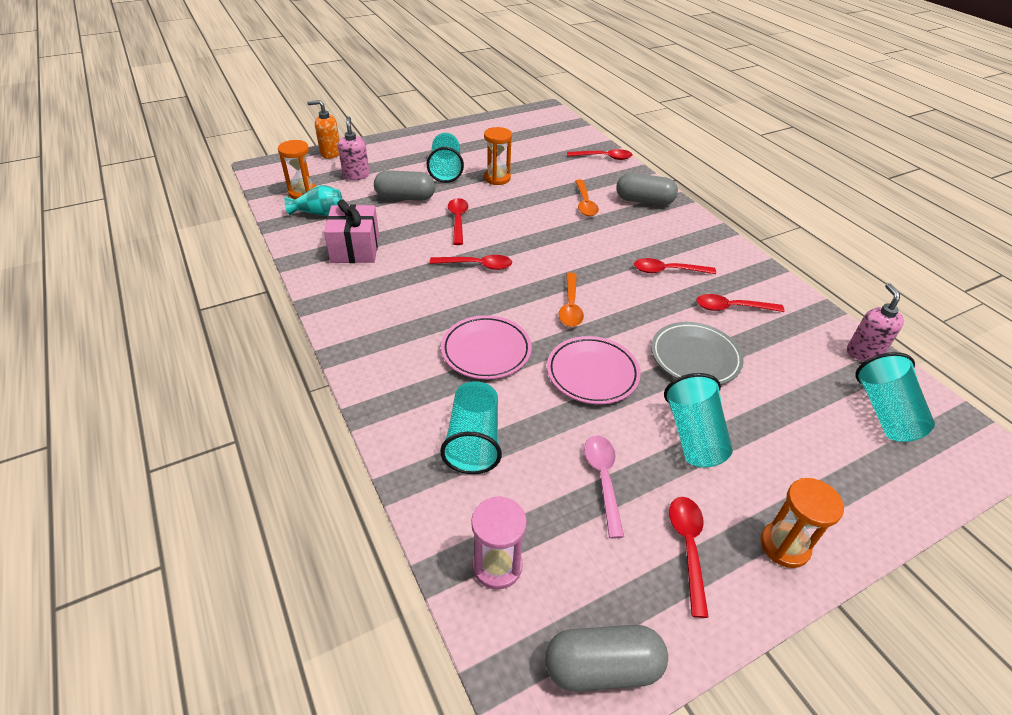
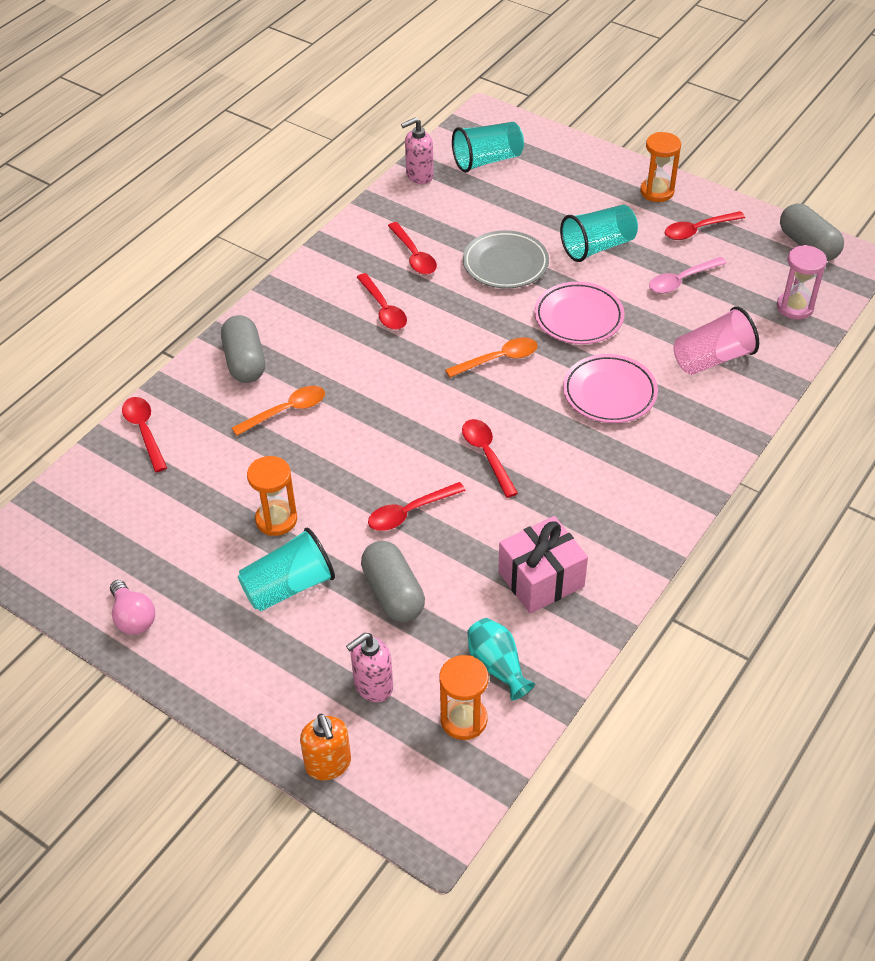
camera: 115 degrees left, 5 degrees up
(472, 130) = (133, 617): none -> pink light bulb
(474, 441) = (712, 359): turquoise cup -> pink cup

